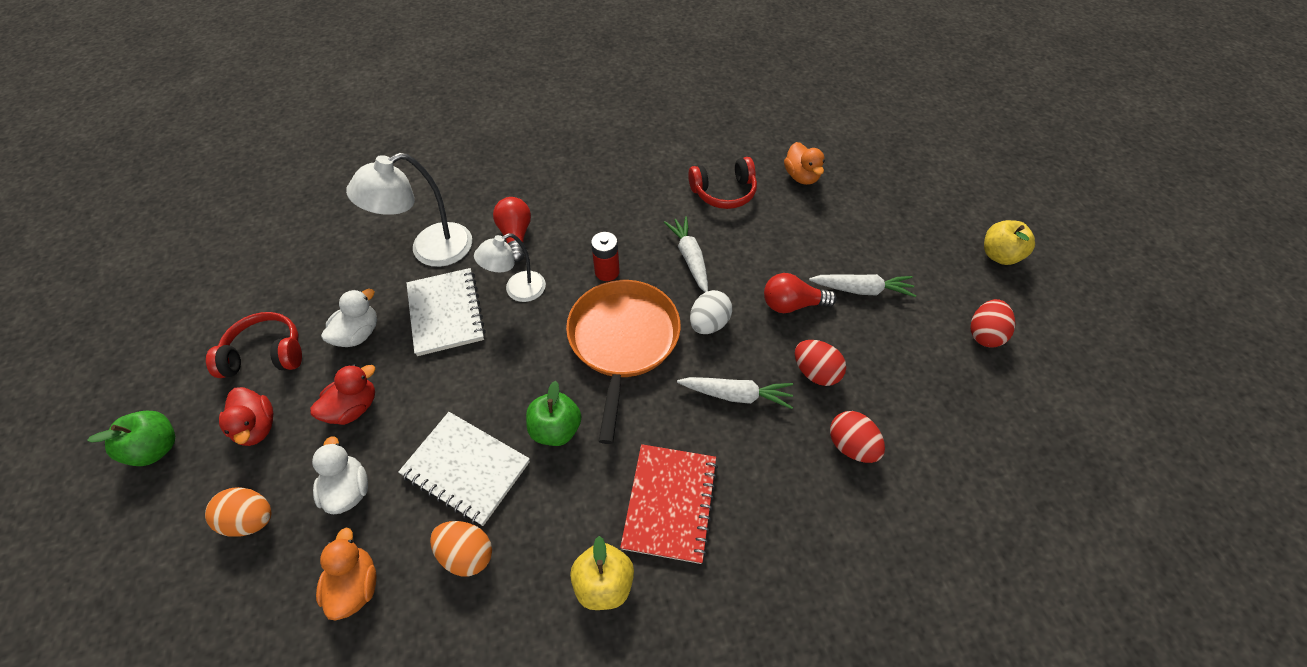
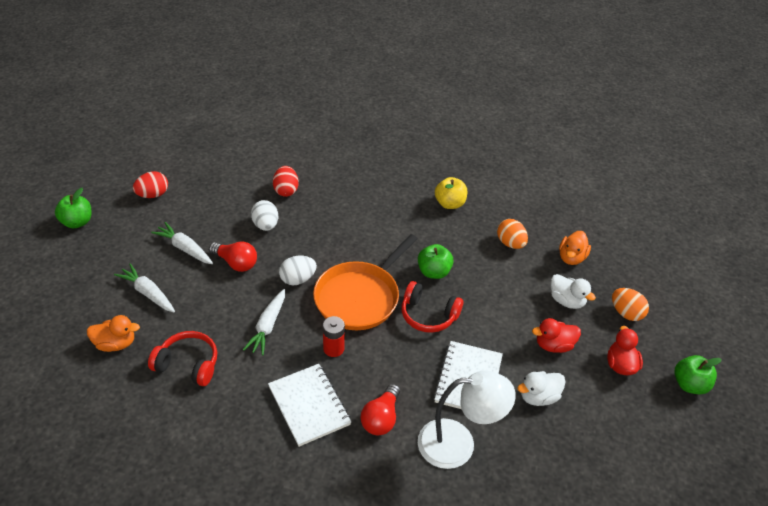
camera: 150 degrees left, 10 degrees down
(266, 354) = (612, 417): red headphones -> red headphones (428, 315)
(348, 489) = (566, 301): white duck -> white duck turned 60 degrees counterclockwise
(466, 468) = (495, 278): white notebook -> white notebook (309, 406)
(517, 290) = (407, 369): white lamp -> none
(670, 503) = (397, 214): red notebook -> none
(736, 395) = (320, 237): white carrot -> white carrot (148, 293)
(801, 176) = (115, 344): orange duck -> orange duck turned 75 degrees clockwise
(815, 372) = (265, 225): red egg -> white egg
(999, 255) = (77, 222): yellow apple -> green apple

